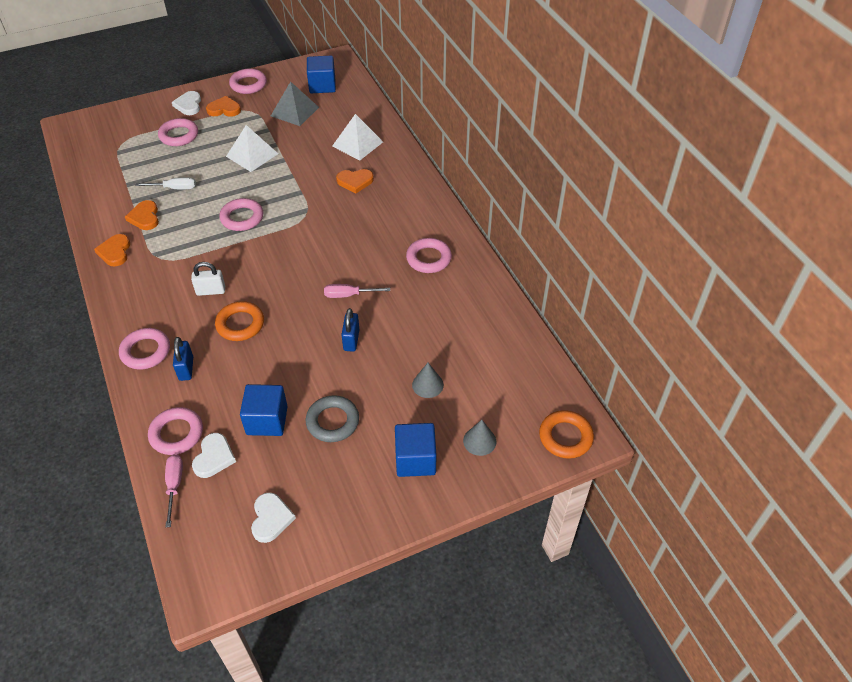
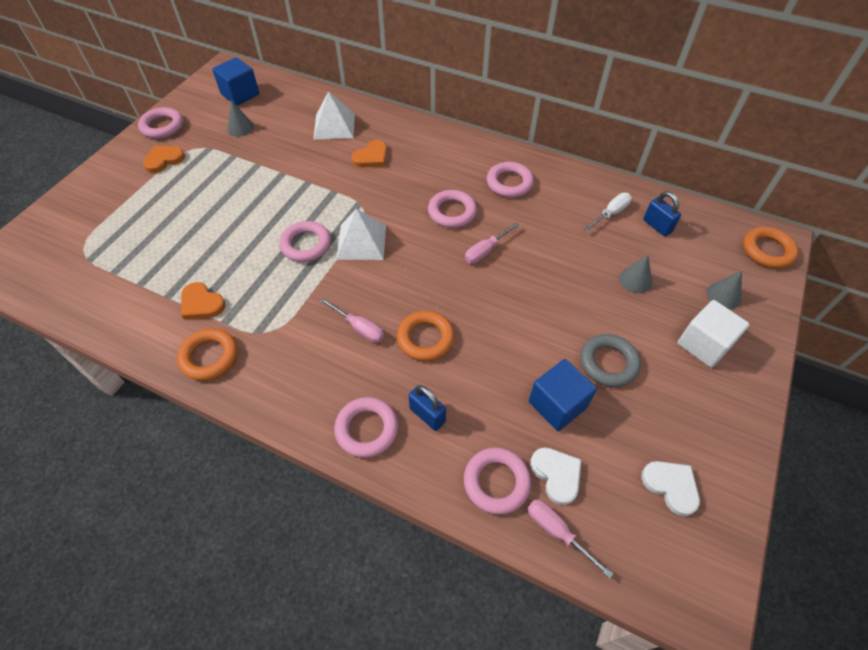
camera: 40 degrees left, 5 degrees up
(115, 252) = (209, 357): orange heart -> orange ring
(174, 188) = (200, 258): white screwdriver -> white screwdriver (611, 213)
(179, 135) = (143, 207): pink ring -> pink ring (452, 212)
(188, 105) = (119, 174): white heart -> none
(211, 291) = (359, 328): white padlock -> pink screwdriver
(252, 155) = (245, 185): white pyramid -> white pyramid (361, 242)
(294, 111) = (240, 127): grey pyramid -> grey cone
(351, 340) = (535, 286): blue padlock -> blue padlock (657, 226)
(415, 460) = (704, 344): blue cube -> white cube

